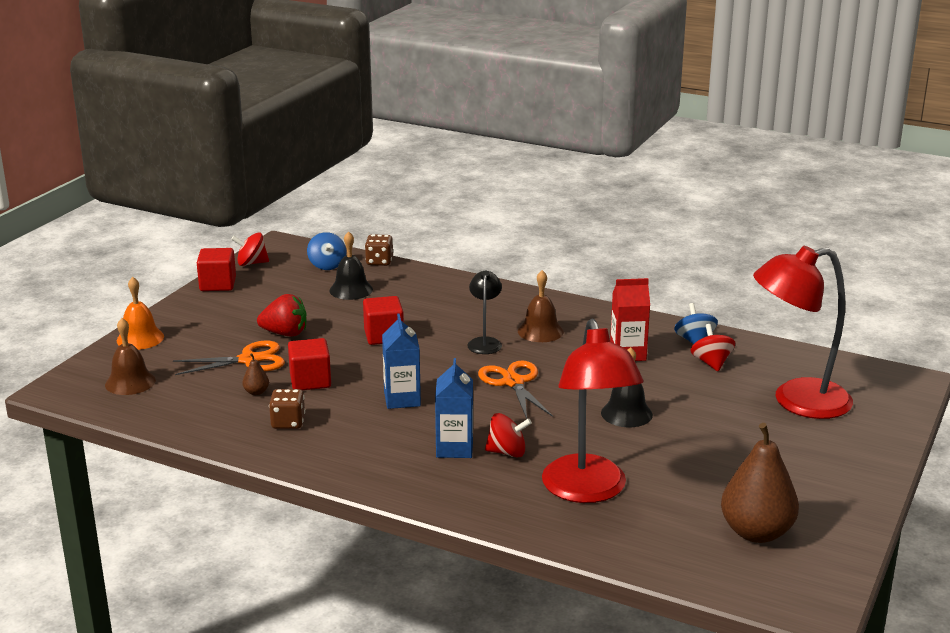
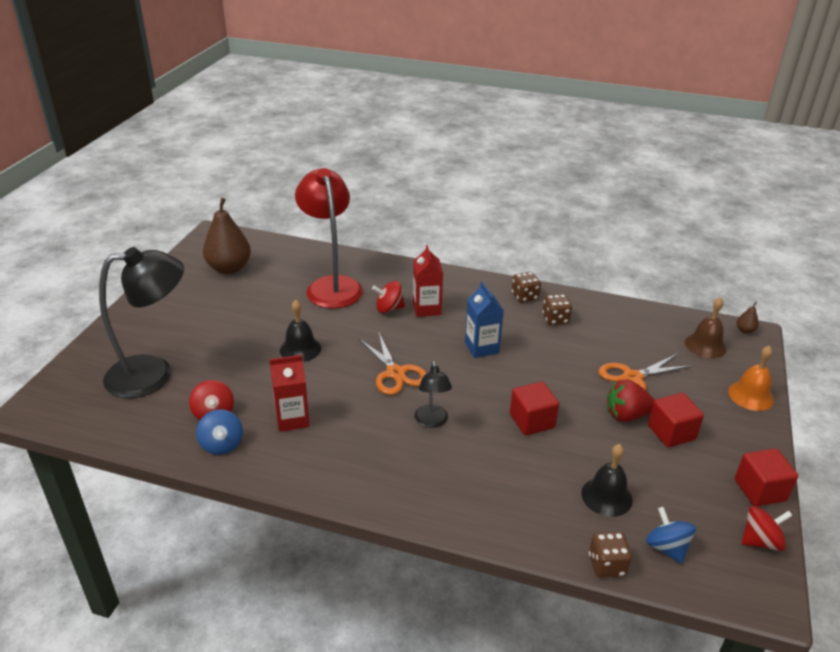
camera: 170 degrees right, 10 degrees up
(256, 392) = (599, 344): brown pear -> brown pear (745, 330)
(309, 453) = (524, 297): none -> brown dice
(310, 381) = (565, 359): red cube -> red cube (671, 432)
(454, 448) = (426, 308): blue carton -> red carton
(540, 331) = (379, 444): brown bell -> none
(797, 401) = (153, 374): red lamp -> black lamp

